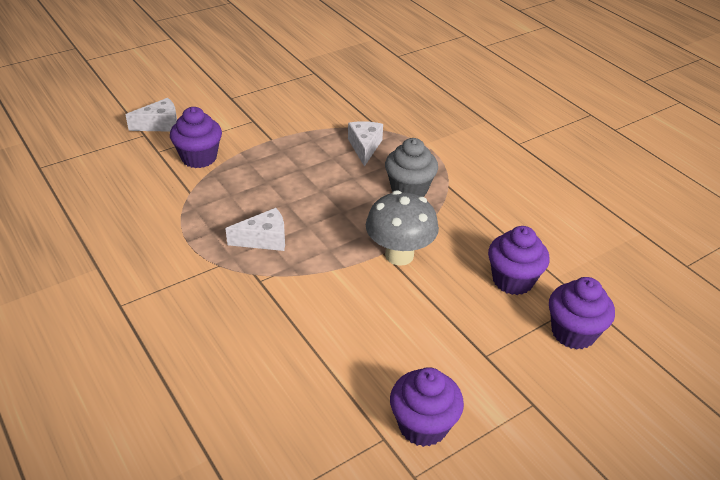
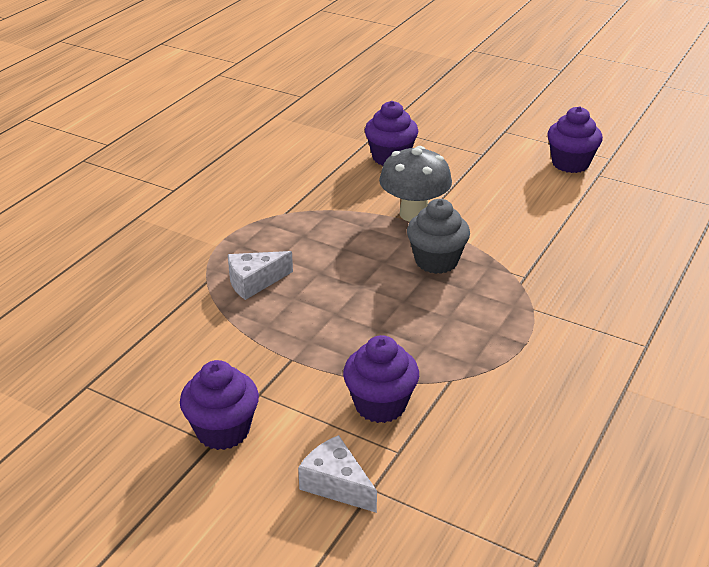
camera: 115 degrees left, 5 degrees down
(264, 239) = (470, 294): white cheese -> none
(409, 189) = (311, 233): grey cupcake -> grey cupcake (436, 261)
(573, 332) = (422, 127): purple cupcake -> purple cupcake (223, 430)

